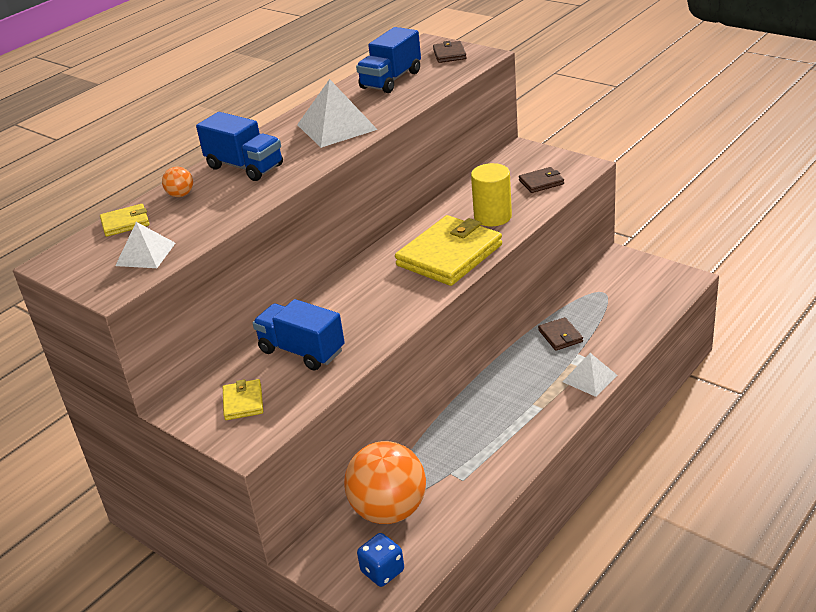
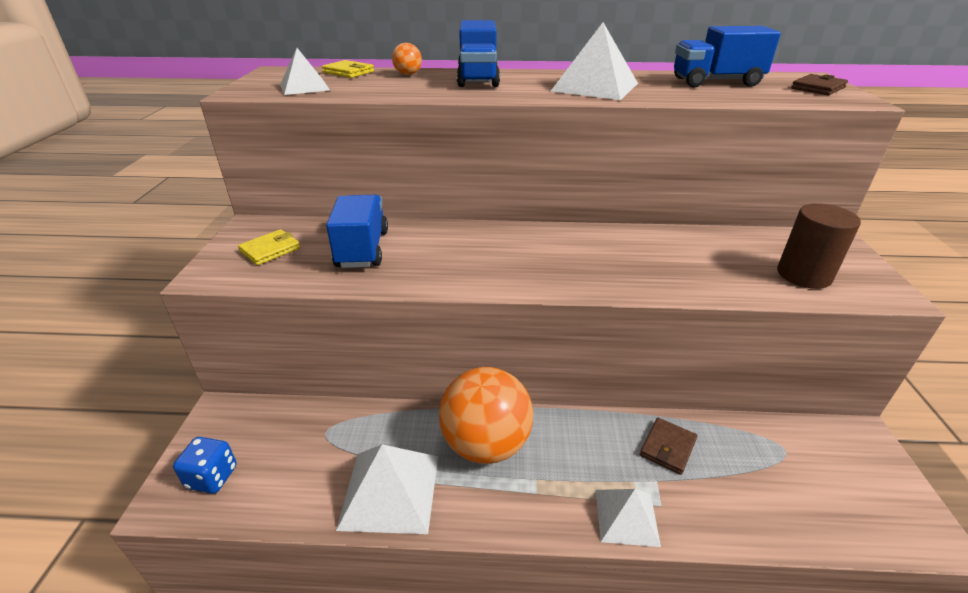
camera: 50 degrees right, 0 degrees up
(389, 510) = (302, 438): orange ball -> orange ball (486, 444)
(449, 255) = (592, 269): yellow wallet -> none
(482, 475) = (390, 491): none -> white pyramid
(492, 217) = (693, 268): yellow cylinder -> none
(541, 182) = (804, 275): brown wallet -> brown cylinder

